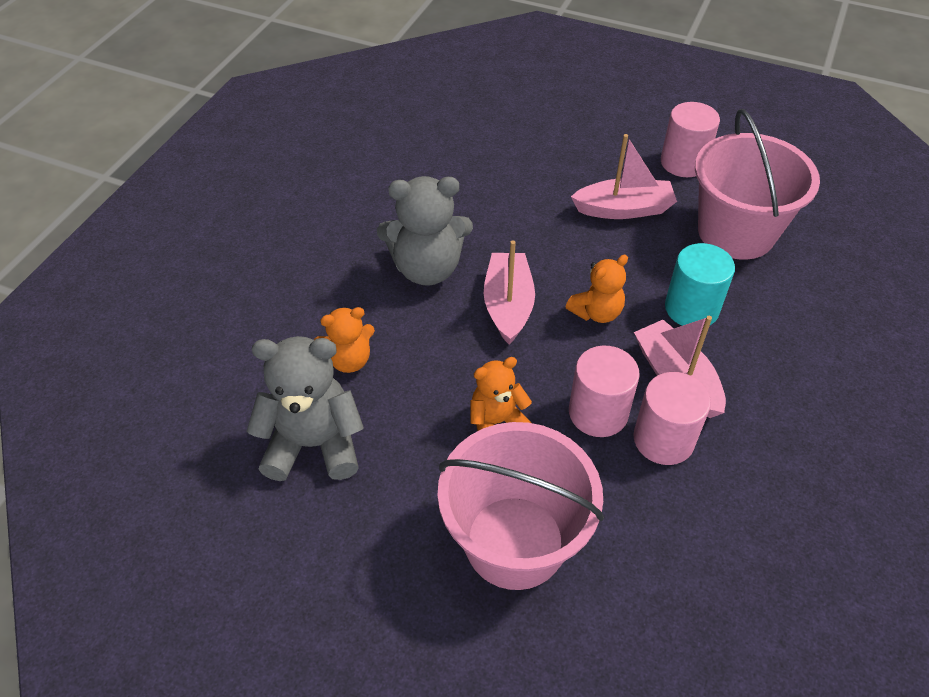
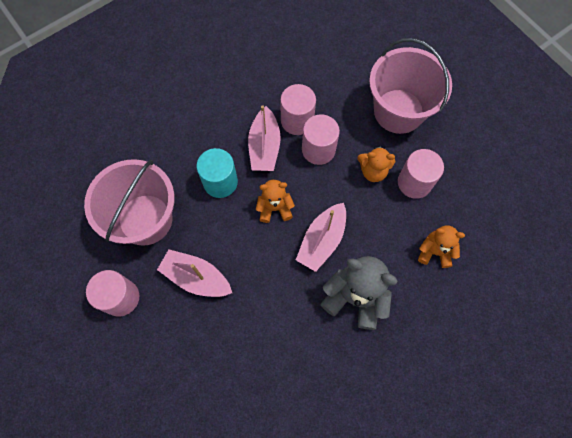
camera: 150 degrees left, 20 degrees up
(314, 444) = (474, 207): grey teddy bear -> none
(424, 436) = (414, 182): none -> pink cylinder

